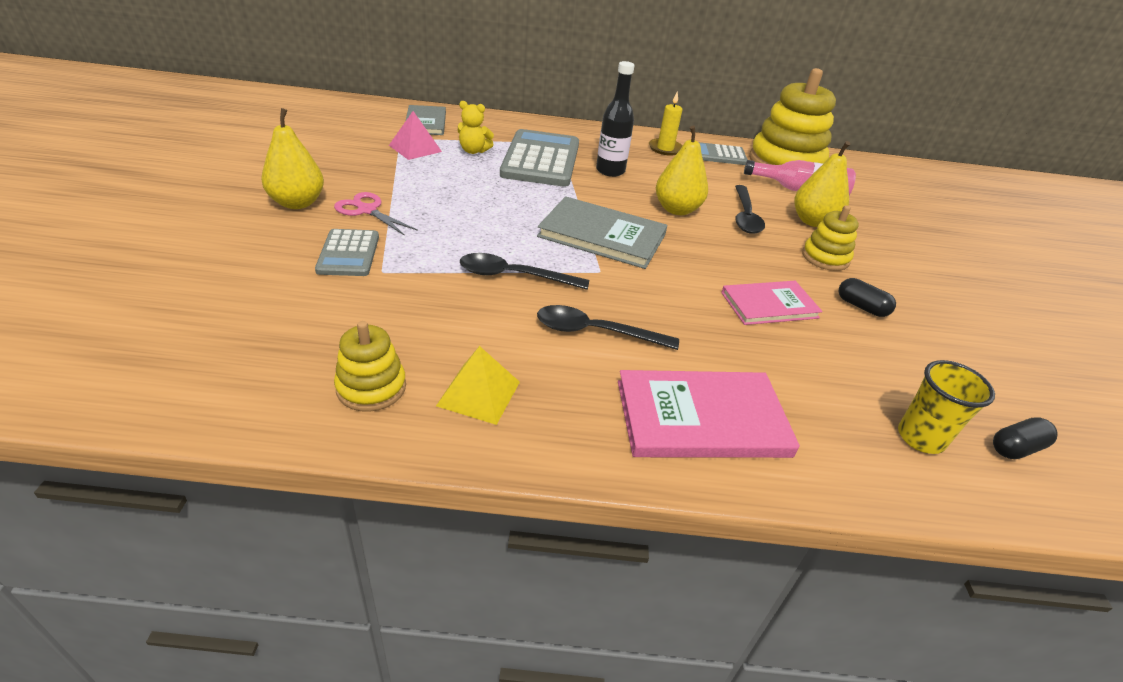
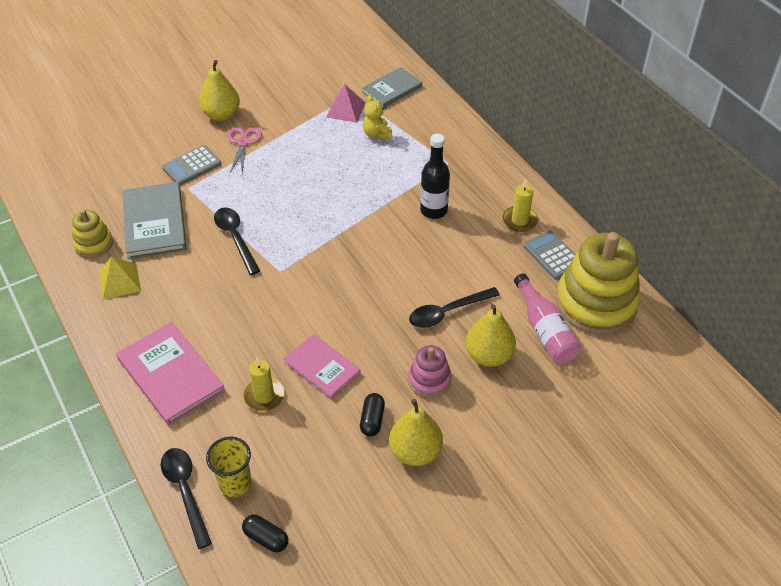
camera: 60 degrees right, 10 degrees up
(541, 160) = (406, 170): grey calculator -> none
(596, 332) = (211, 299): black spoon -> black spoon (185, 492)
(602, 236) = (326, 251): grey book -> grey book (154, 222)
(676, 209) = (412, 271): yellow pear -> yellow pear (415, 452)
(787, 359) = (264, 396): none -> yellow candle
(825, 258) = (429, 380): yellow stacking toy -> pink stacking toy

